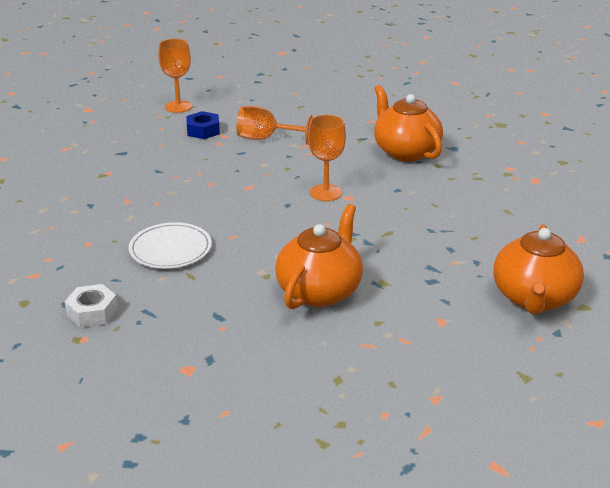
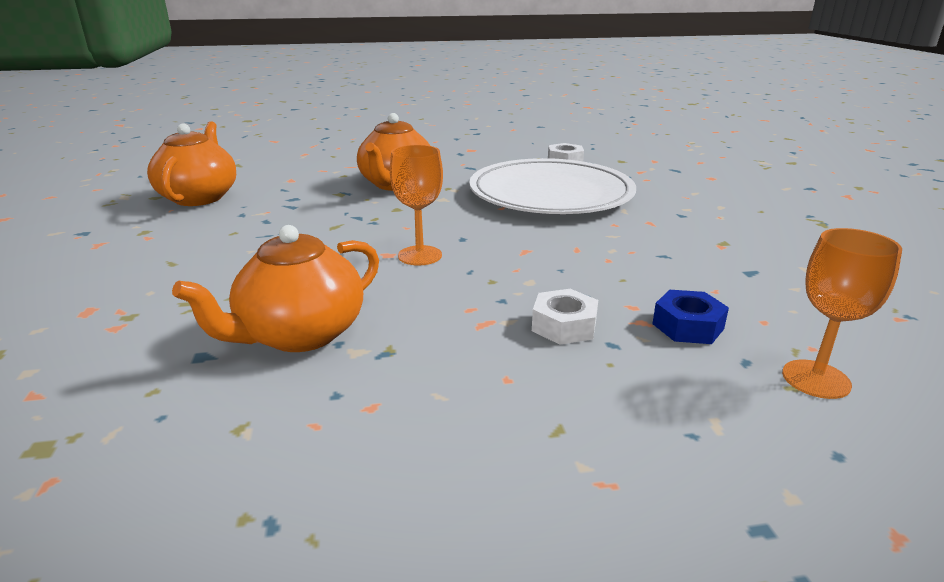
camera: 165 degrees right, 5 degrees down
(170, 249) = (551, 194): white plate -> white plate, size x2.03
(265, 138) = (564, 326): orange goblet -> white nut
(405, 151) = (300, 334): orange teapot -> orange teapot turned 90 degrees clockwise

